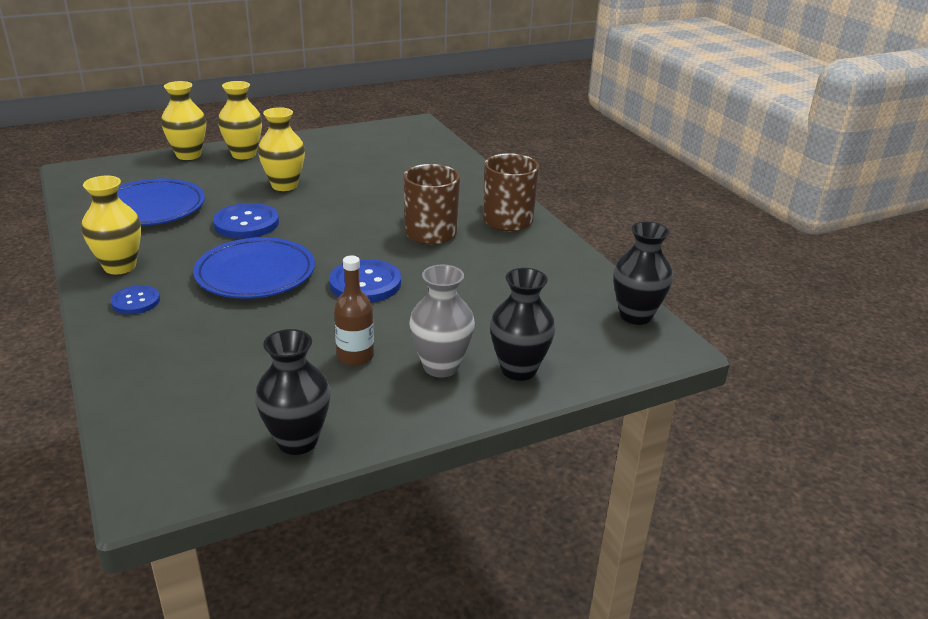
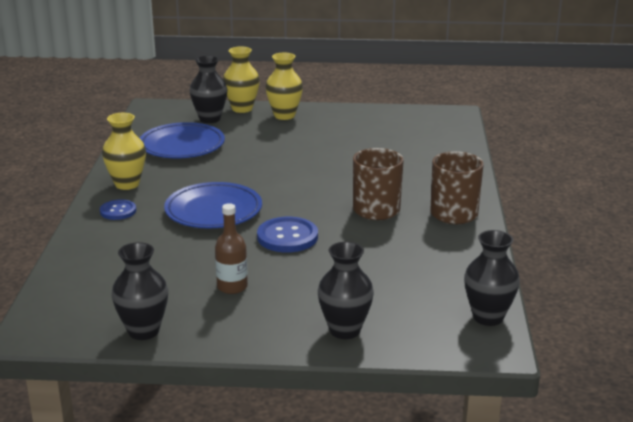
camera: 30 degrees right, 5 degrees down
(160, 172) = (210, 119): none -> black vase
(246, 223) = (239, 171): blue button -> none
(284, 185) = (294, 147): yellow vase -> none
(441, 366) = (287, 311): grey vase -> none

